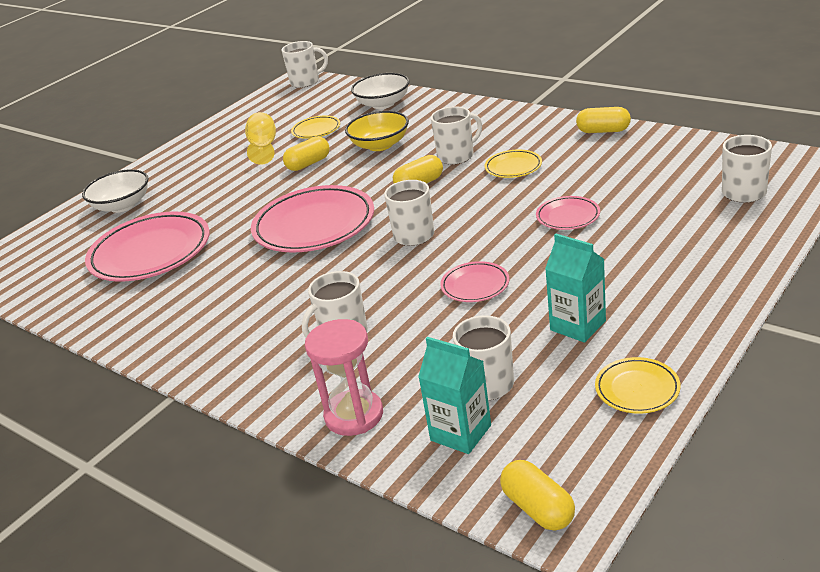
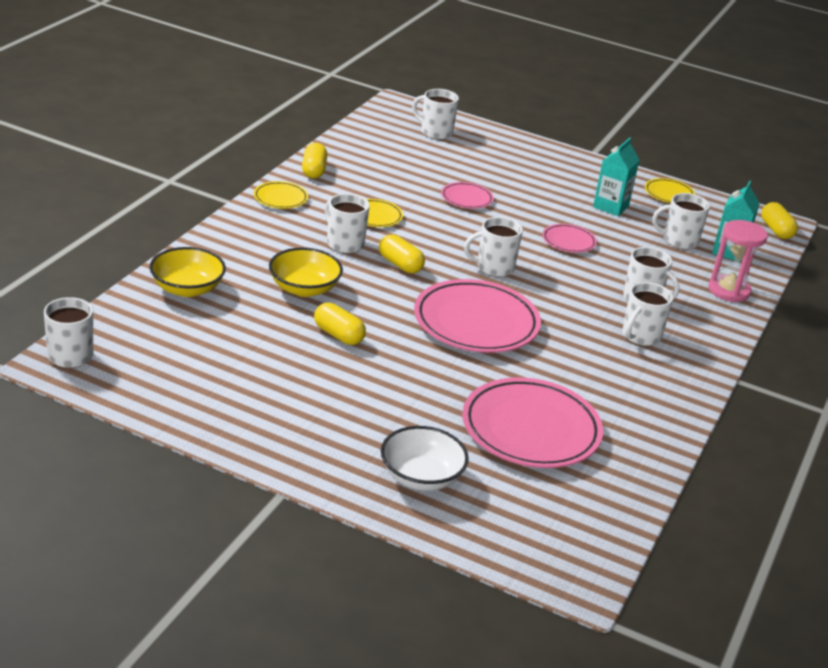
camera: 110 degrees left, 0 degrees up
(264, 147) = (283, 373): yellow goblet -> none
(268, 326) = (640, 336): none -> white mug
(316, 130) = (246, 335): yellow plate -> yellow plate (280, 198)
(383, 104) = (187, 288): white bowl -> yellow bowl
(538, 508) = (776, 230): yellow capsule -> yellow capsule turned 60 degrees counterclockwise

